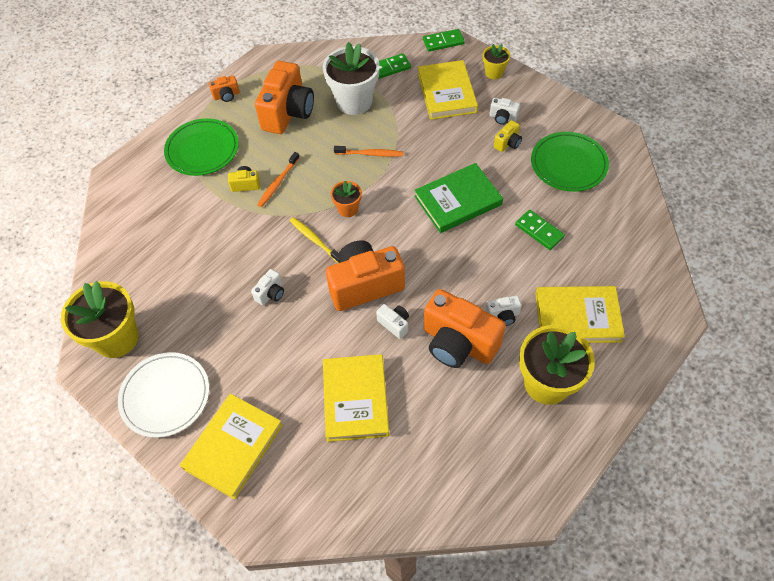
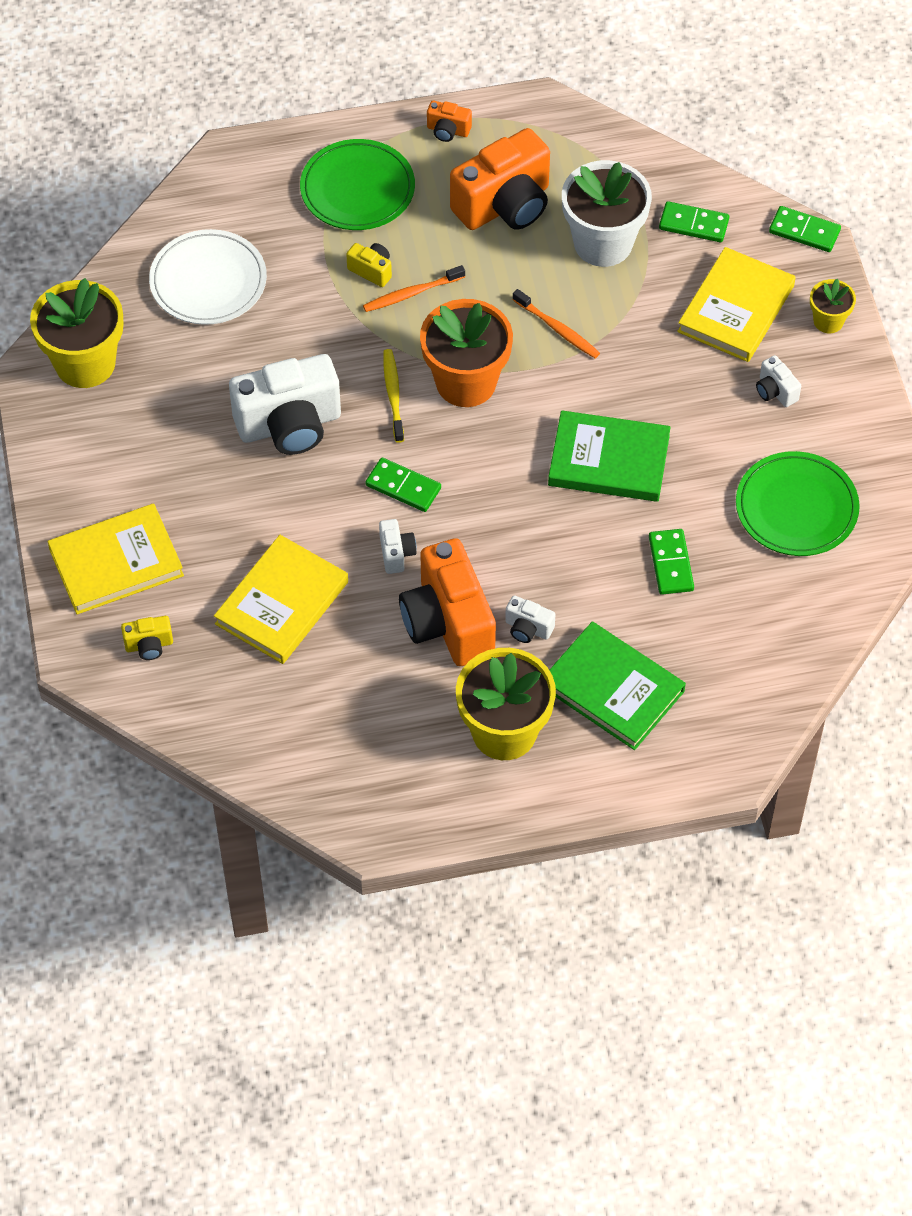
camera: 35 degrees right, 0 degrees up
(165, 396) = (88, 462): white plate -> white plate (208, 281)
(271, 293) = (289, 425): white camera -> white camera, size x2.27
(348, 209) = (466, 382): orange flower pot -> orange flower pot, size x1.97
(365, 285) = (403, 487): orange camera -> green domino
(507, 143) = (746, 429): yellow camera -> yellow camera (149, 645)
(577, 317) = (612, 689): yellow book -> green book

